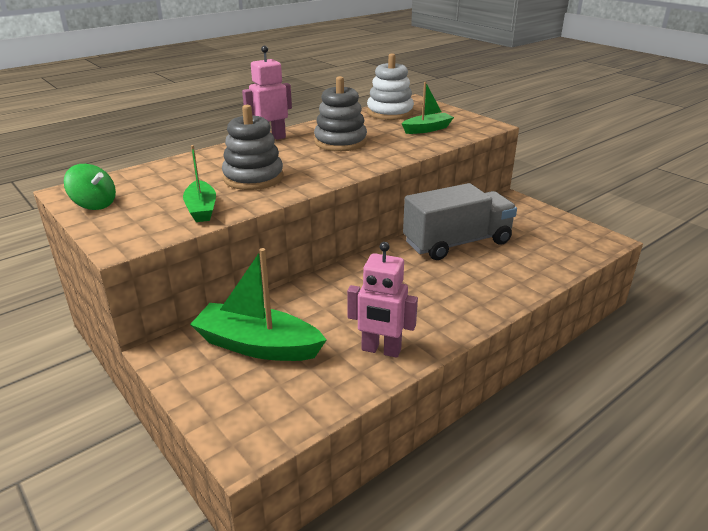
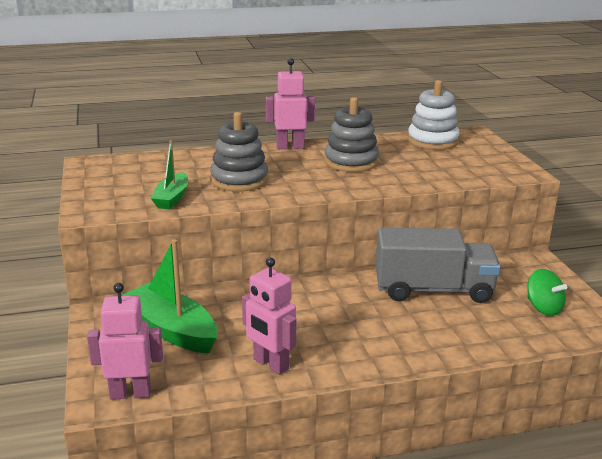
camera: 25 degrees right, 5 degrees down
(94, 204) = (96, 177): green spinning top -> green spinning top (543, 308)
(269, 426) = (130, 393): none -> pink robot
(427, 129) = (452, 165): green boat -> none

